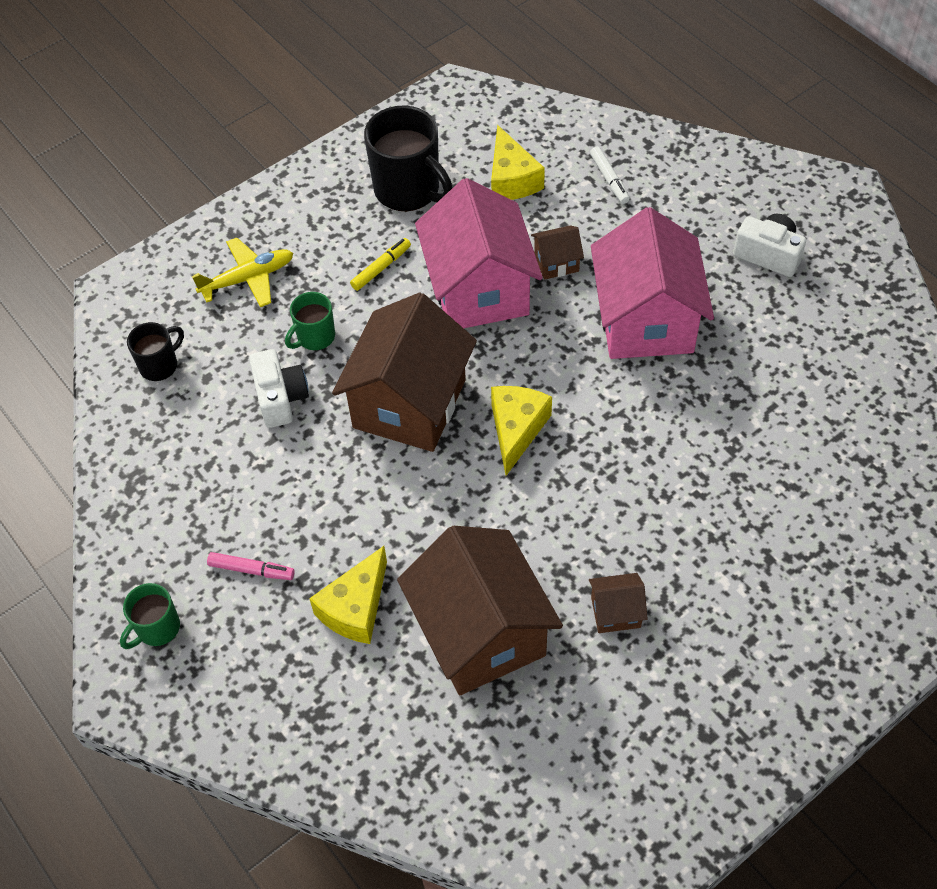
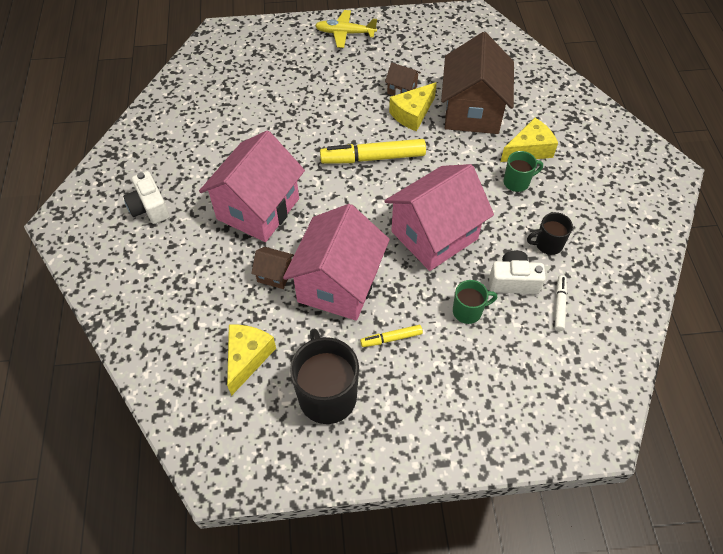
camera: 150 degrees left, 0 degrees up
(157, 628) = (643, 190): green mug -> green mug (517, 182)
(160, 365) = (587, 350): black mug -> black mug (547, 244)
(248, 278) = (492, 386): yellow plane -> yellow plane (345, 33)
(251, 570) = (577, 193): pink marker -> none
(280, 398) = (513, 281): white camera -> white camera turned 75 degrees clockwise
(409, 404) = (434, 235): brown house -> pink house
(516, 430) = (383, 189): yellow cheese -> yellow cheese (412, 114)
(565, 467) = (373, 158): none -> yellow marker
(609, 179) = (184, 316): white marker -> white marker (559, 305)

